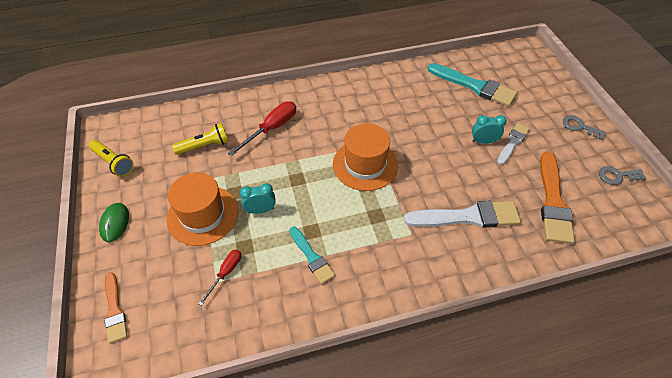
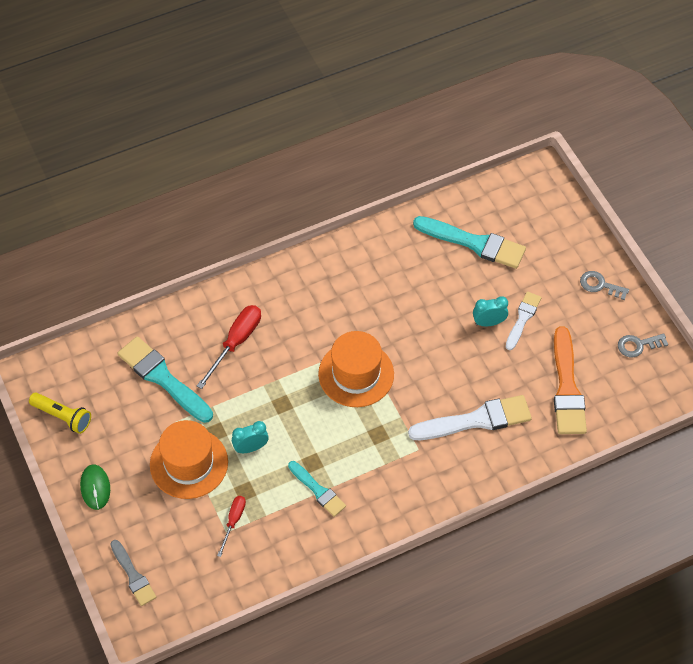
camera: 10 degrees left, 5 degrees up
(115, 310) = (133, 575): orange brush -> grey brush
(205, 146) = (163, 378): yellow flashlight -> turquoise brush

